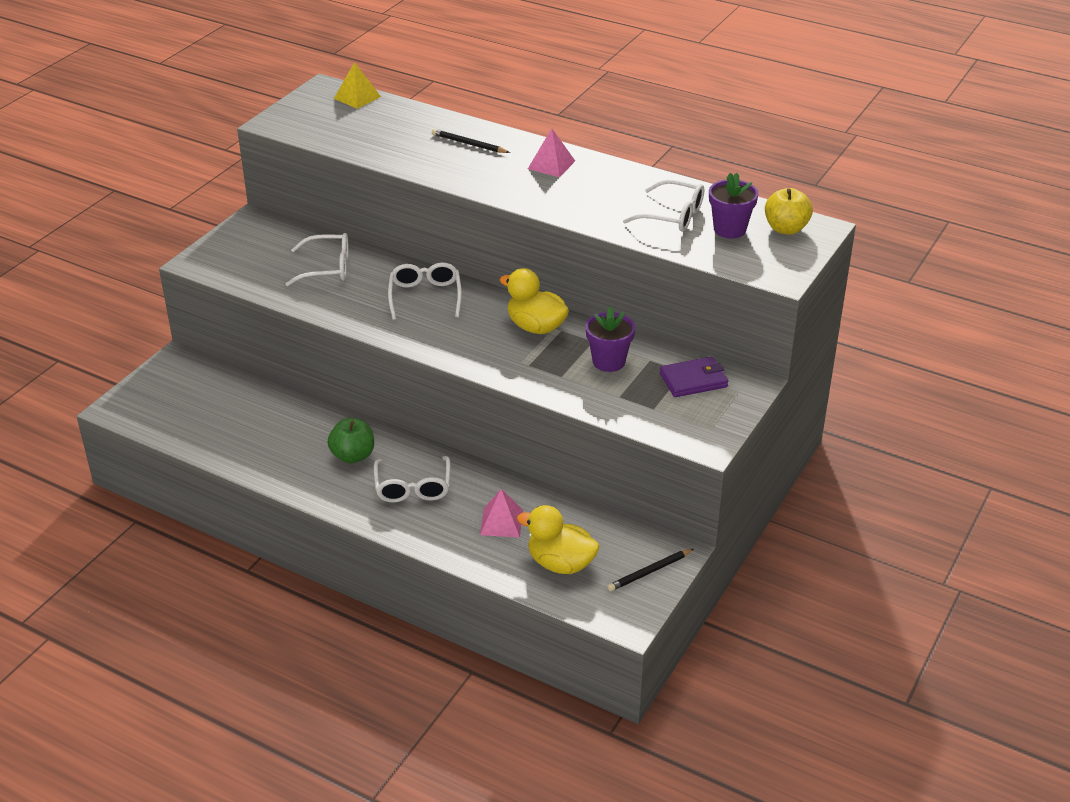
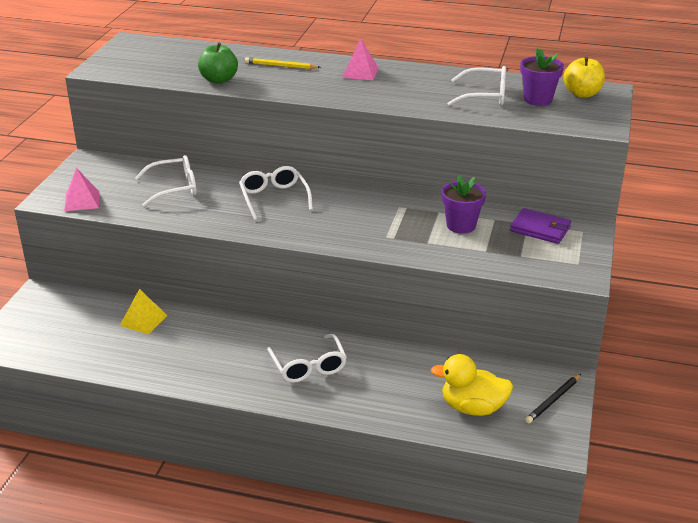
camera: 15 degrees left, 5 degrees down
(353, 456) = (241, 349): green apple -> green apple (219, 80)
(357, 97) = (164, 44): yellow pyramid -> yellow pyramid (144, 320)
(469, 144) = (281, 66): black pencil -> yellow pencil
(501, 522) = (402, 382): pink pyramid -> pink pyramid (82, 201)
(536, 327) = (383, 208): yellow duck -> none
(693, 380) = (540, 229): purple wallet -> purple wallet turned 60 degrees clockwise

